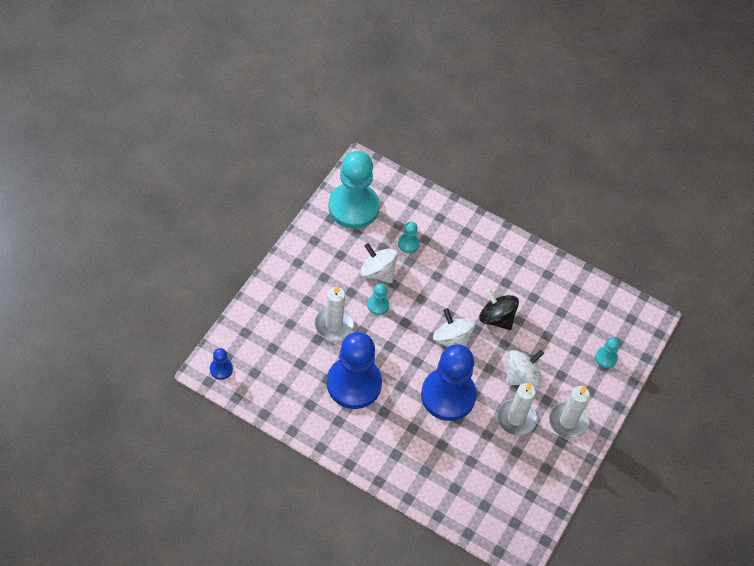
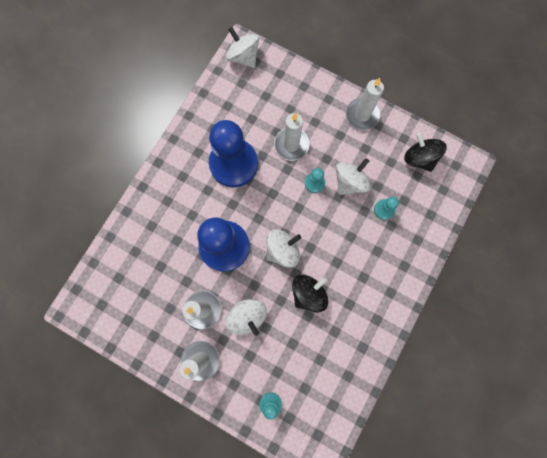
camera: 95 degrees right, 20 degrees up
(221, 369) = (243, 57): blue pawn -> white spinning top
(302, 254) = (362, 115): none -> white candle
(353, 207) = (419, 158): turquoise pawn -> black spinning top

